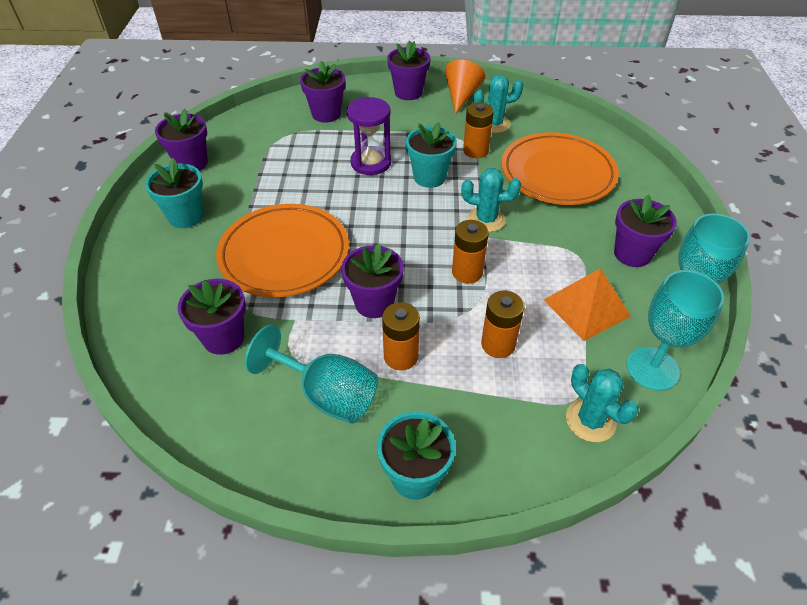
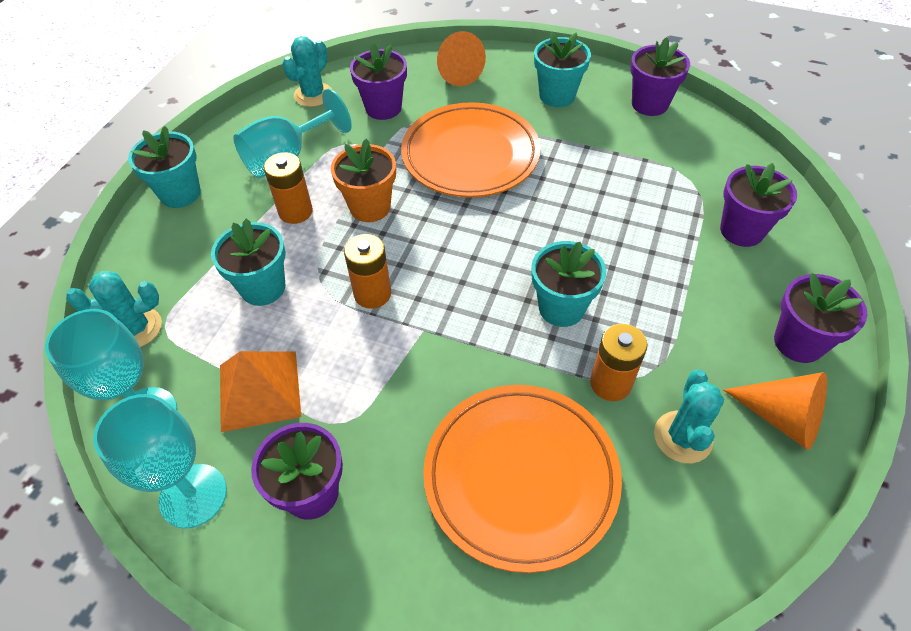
camera: 110 degrees right, 5 degrees up
(151, 294) = (456, 72): none -> orange cone
(371, 163) = (611, 254): purple hourglass -> none
(374, 303) = (370, 207): purple flower pot -> orange flower pot
(486, 219) = (452, 343): turquoise cactus -> turquoise cactus (313, 95)
(498, 344) = (263, 288): orange battery -> turquoise flower pot

